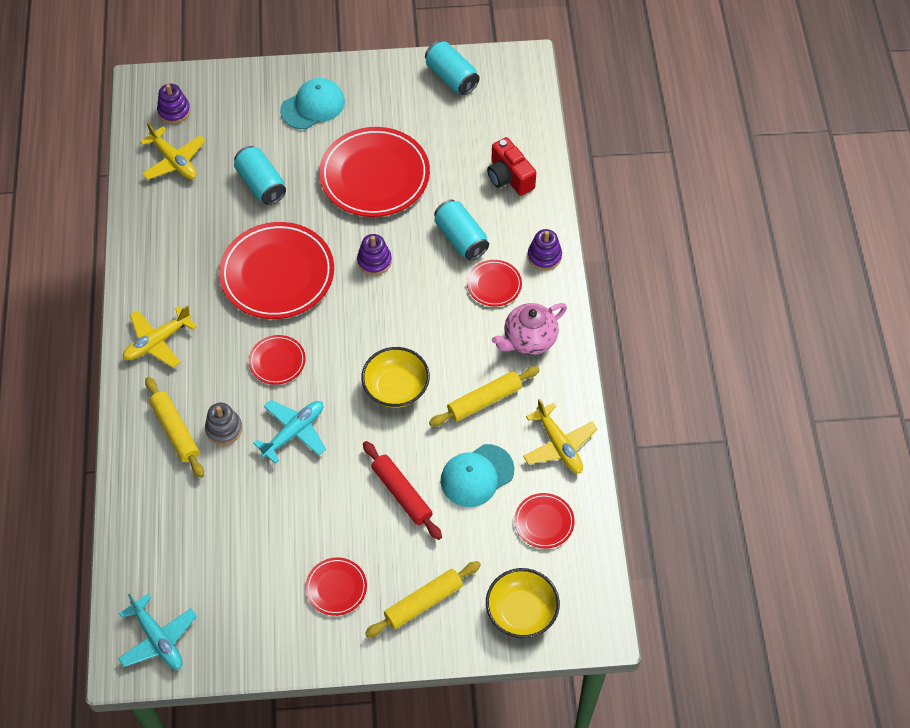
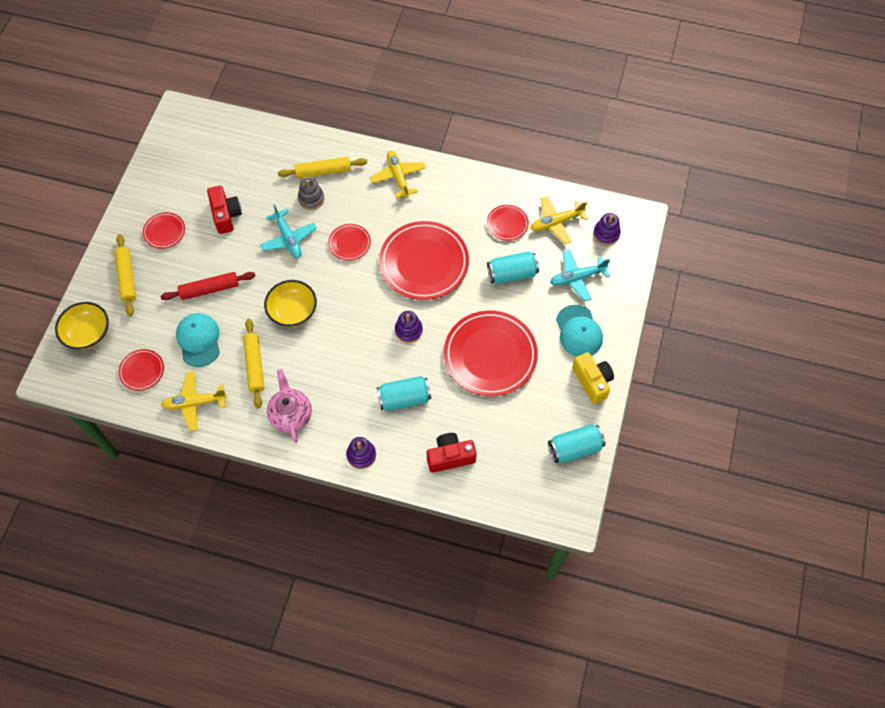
camera: 110 degrees right, 5 degrees up
(158, 639) = (184, 131): turquoise plane -> turquoise plane (577, 278)
(284, 521) = (226, 215): none -> red camera
(369, 80) = (592, 381): none -> yellow camera
(494, 285) = (351, 407): red plate -> red plate (507, 224)

